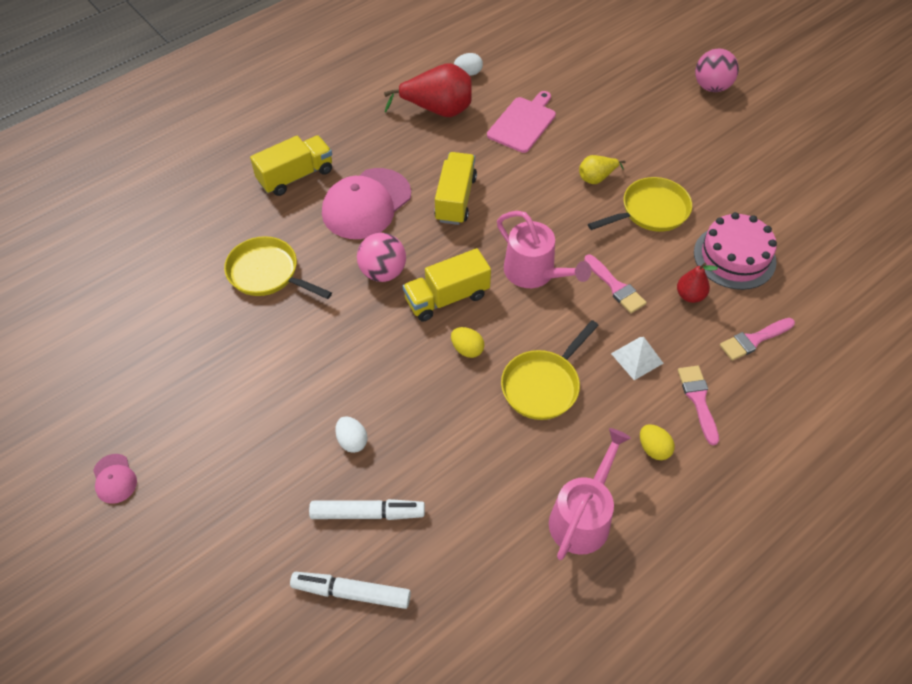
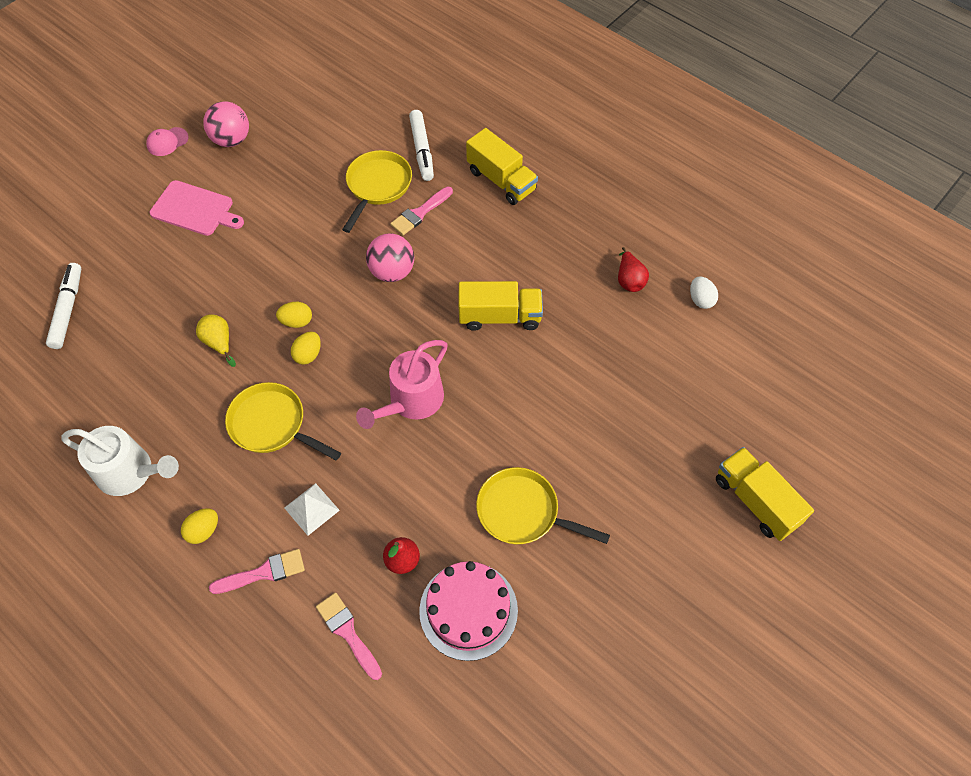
camera: 80 degrees right, 5 degrees up
(352, 441) = (205, 283): white egg -> none
(366, 204) = (477, 243): pink cap -> none
(367, 513) = (136, 307): white marker -> white marker (422, 150)
(424, 356) = (297, 322): none -> yellow egg
(437, 110) = (629, 280): red pear -> red pear, size x0.53
(447, 298) = (368, 329): yellow truck -> yellow truck (755, 501)
(523, 123) = (633, 365): pink cutting board -> pink cutting board (195, 209)
(583, 517) = (130, 472): pink watering can -> white watering can
(597, 178) = (563, 450): yellow pear -> yellow pear (219, 343)
(615, 287) = (404, 481): pink brush -> pink brush (420, 213)
(650, 211) = (523, 512): yellow pan -> yellow pan turned 150 degrees clockwise
(711, 87) = (769, 579): pink ball -> pink ball (231, 140)

